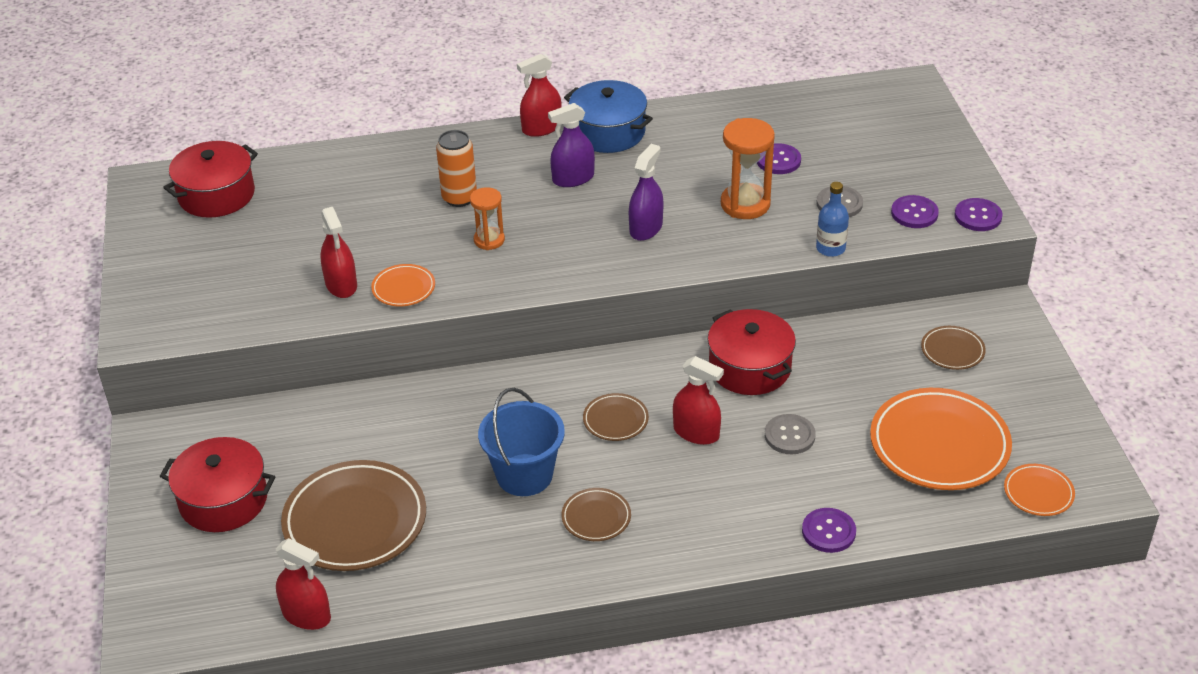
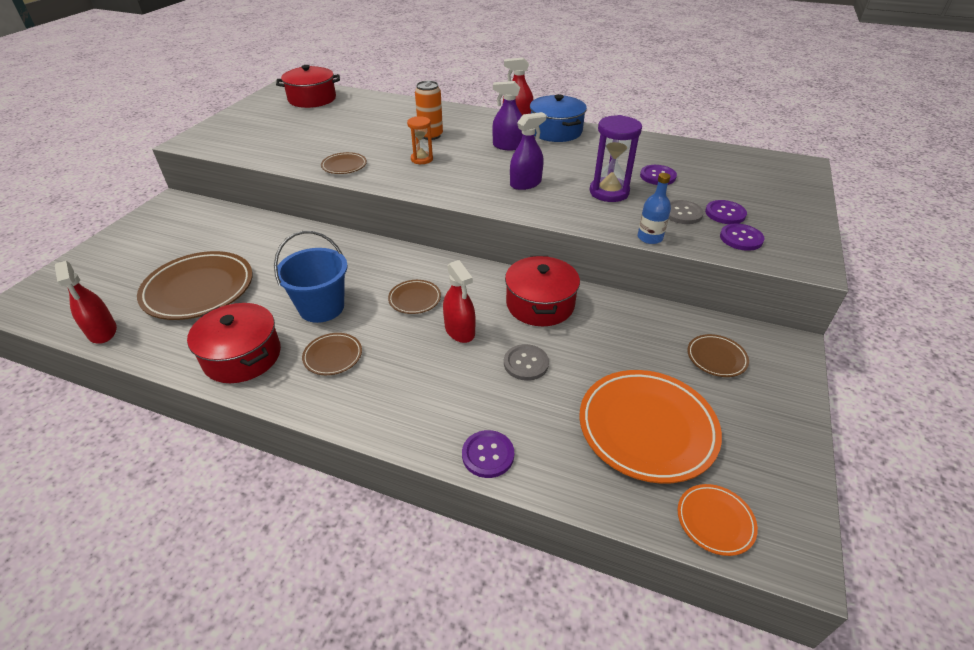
camera: 30 degrees right, 0 degrees up
(223, 500) = (155, 248): red pot -> red pot (242, 356)
(341, 285) = (315, 153): red spray bottle -> none
(403, 288) = (344, 166): orange plate -> brown plate
(745, 204) = (609, 192): orange hourglass -> purple hourglass
(978, 216) = (798, 258): purple button -> purple button (725, 213)

